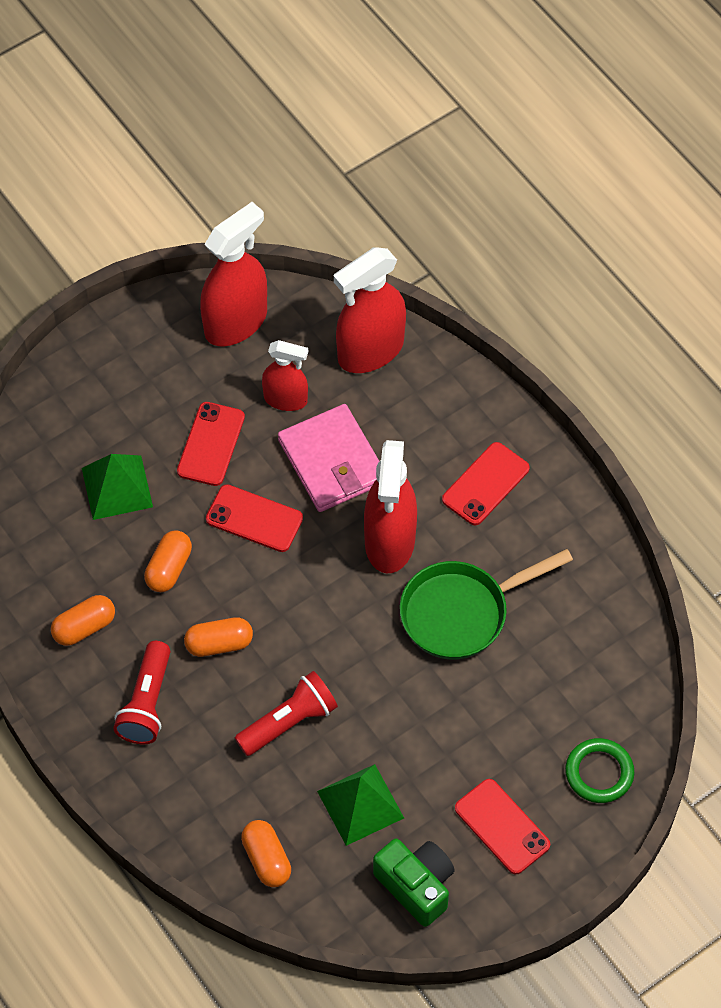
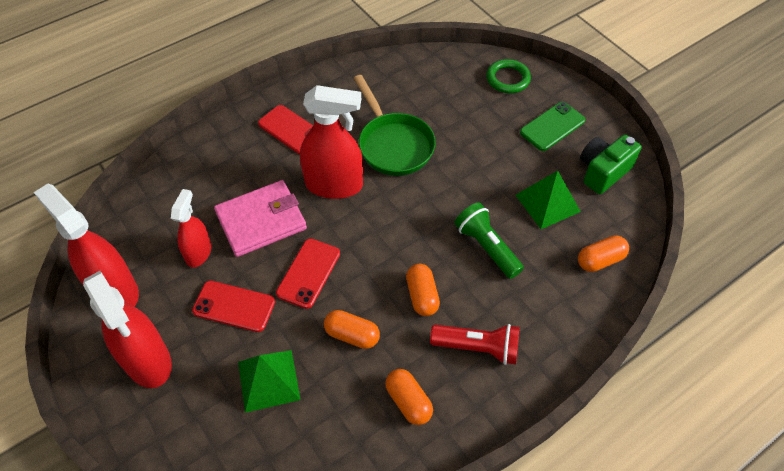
camera: 90 degrees left, 5 degrees down
(289, 722) = (487, 247): red flashlight -> green flashlight
(370, 351) = (164, 196): red spray bottle -> red spray bottle (147, 361)
(502, 827) = (552, 126): red phone -> green phone

